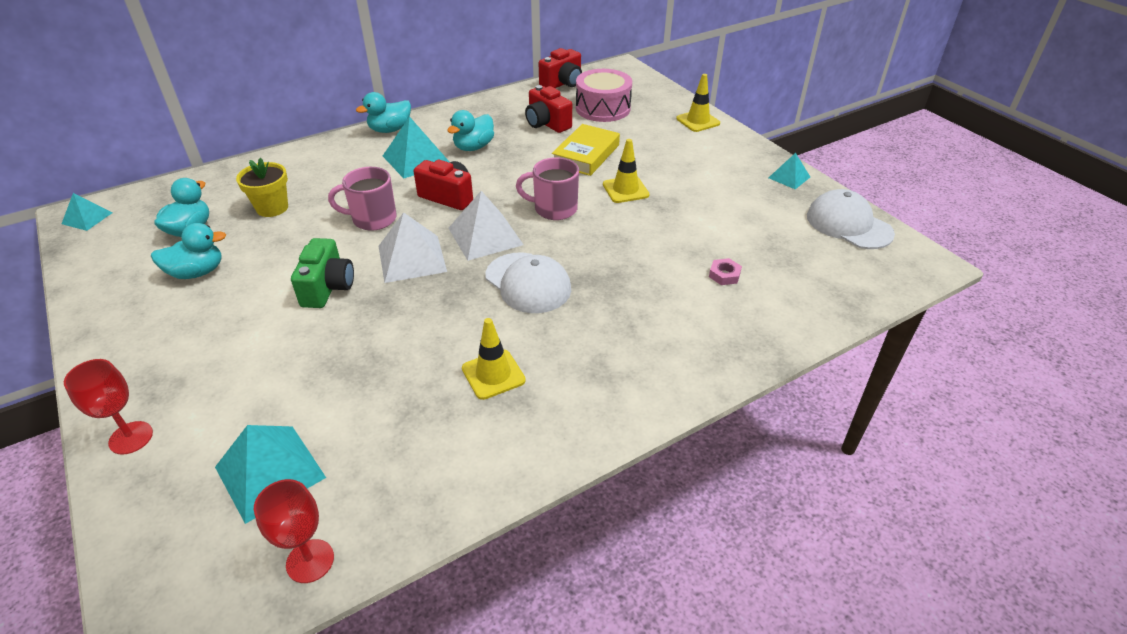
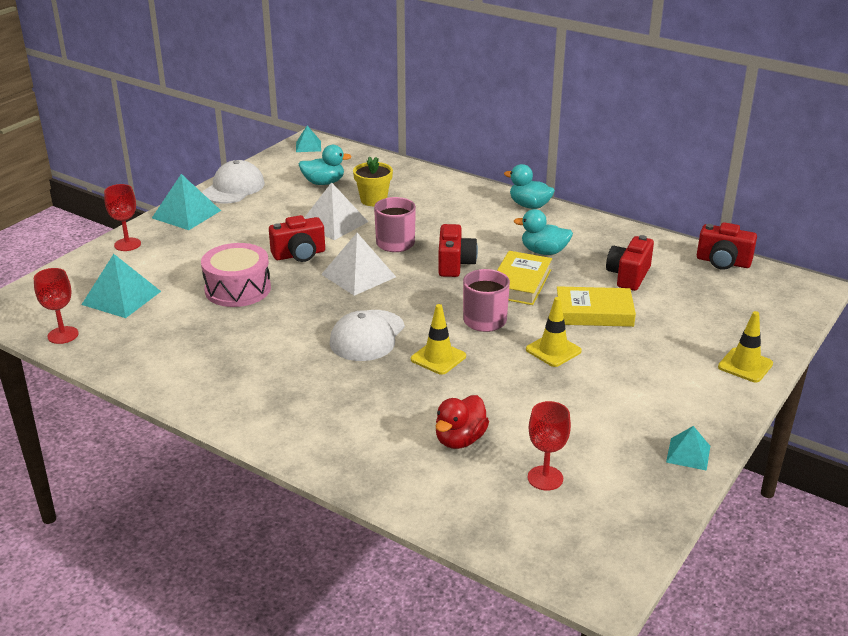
camera: 65 degrees right, 10 degrees down
(197, 272) = (281, 203): turquoise duck -> none
(328, 288) = (299, 254): green camera -> red camera
(416, 159) = (496, 232): turquoise pyramid -> turquoise pyramid (186, 214)
(485, 236) = (414, 298): white pyramid -> white pyramid (333, 223)
(493, 374) = (250, 351): yellow traffic cone -> yellow traffic cone (438, 358)
(512, 174) = (520, 283): none -> yellow book
(603, 108) = (699, 299): pink drum -> pink drum (238, 289)
(724, 275) = (460, 440): pink nut -> red duck
(793, 247) = (545, 478): none -> red goblet
(848, 224) = (627, 514): white cap -> white cap (233, 188)

